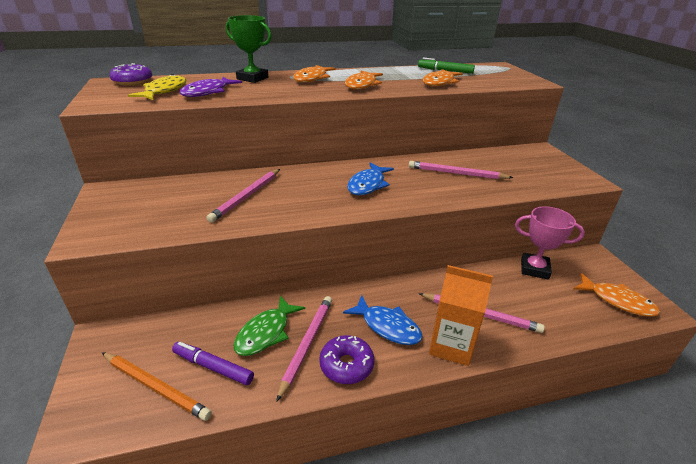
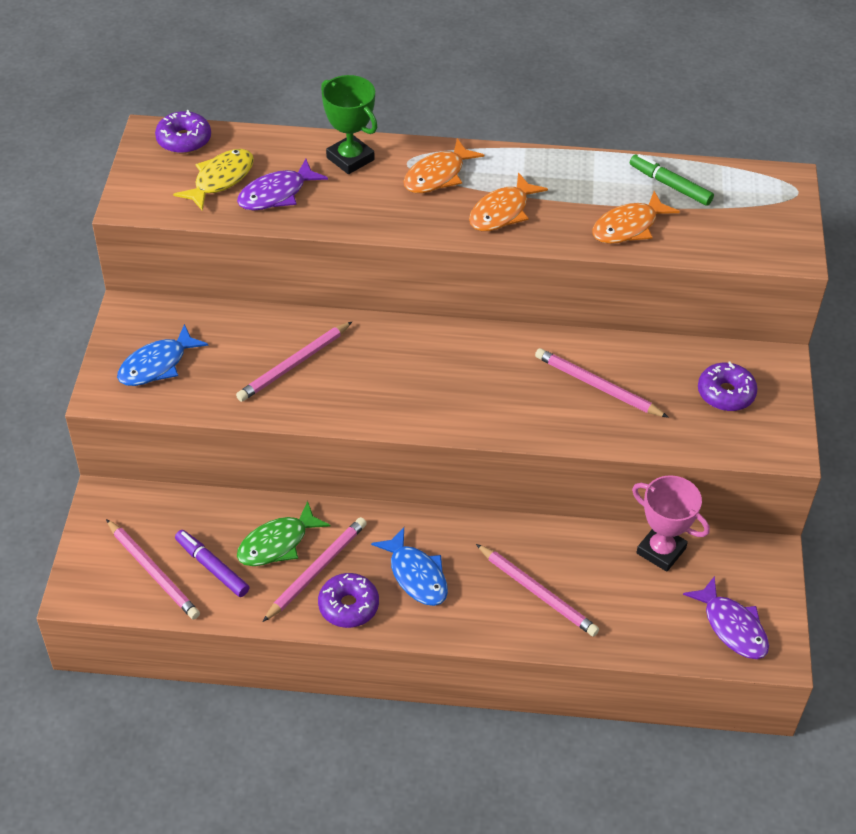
camera: 20 degrees right, 15 degrees up
(155, 387) = (153, 572): orange pencil -> pink pencil
(368, 185) = (458, 379): blue fish -> blue fish (157, 365)
(451, 345) = (475, 619): orange carton -> none
(530, 165) = (725, 393): none -> purple donut
(617, 301) = (732, 626): orange fish -> purple fish

